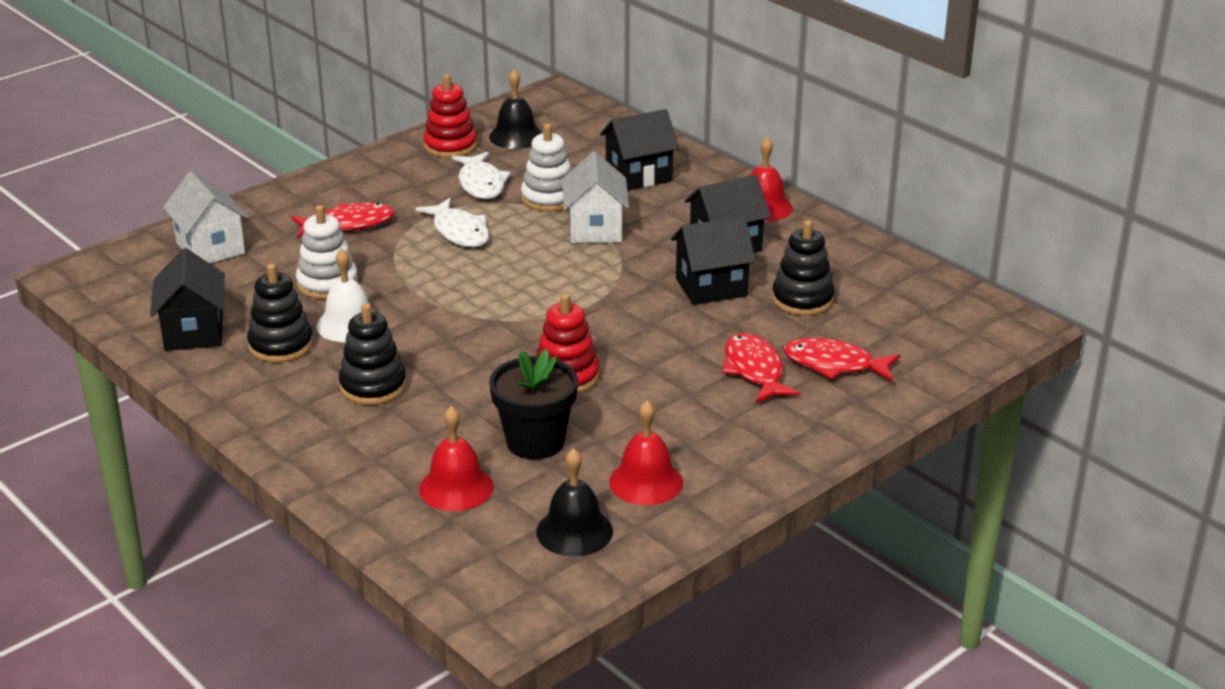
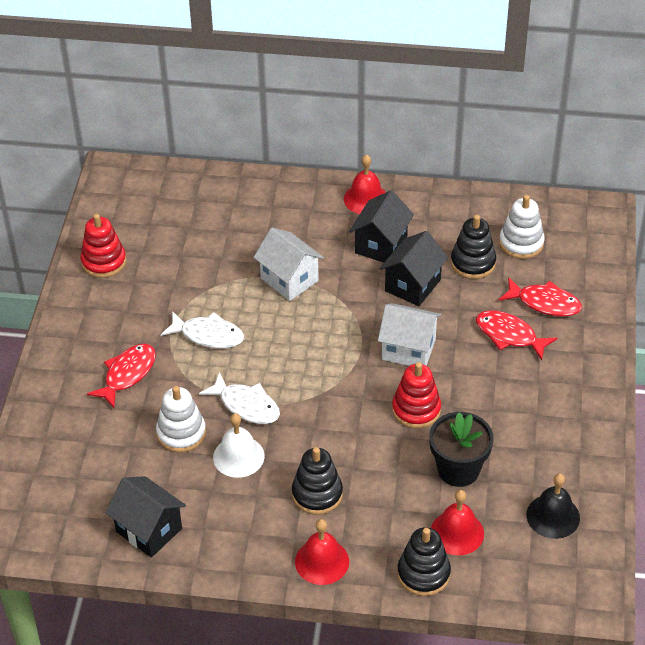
camera: 40 degrees left, 15 degrees up
(210, 248) = (61, 455): white house -> white house (408, 349)
(281, 345) = (219, 502): black stacking toy -> black stacking toy (423, 574)
(481, 184) = (169, 284): white fish -> white fish (246, 405)
(516, 136) = (137, 226): black bell -> none
(549, 198) = (228, 270): white stacking toy -> white stacking toy (521, 243)
(638, 176) = (260, 216): black house -> none
(646, 482) = (547, 456): red bell -> red bell (322, 561)
(834, 365) = (544, 303): red fish -> red fish turned 135 degrees counterclockwise

